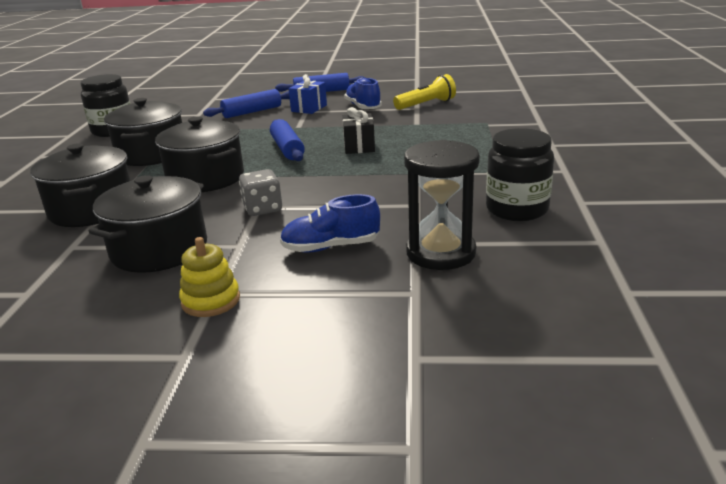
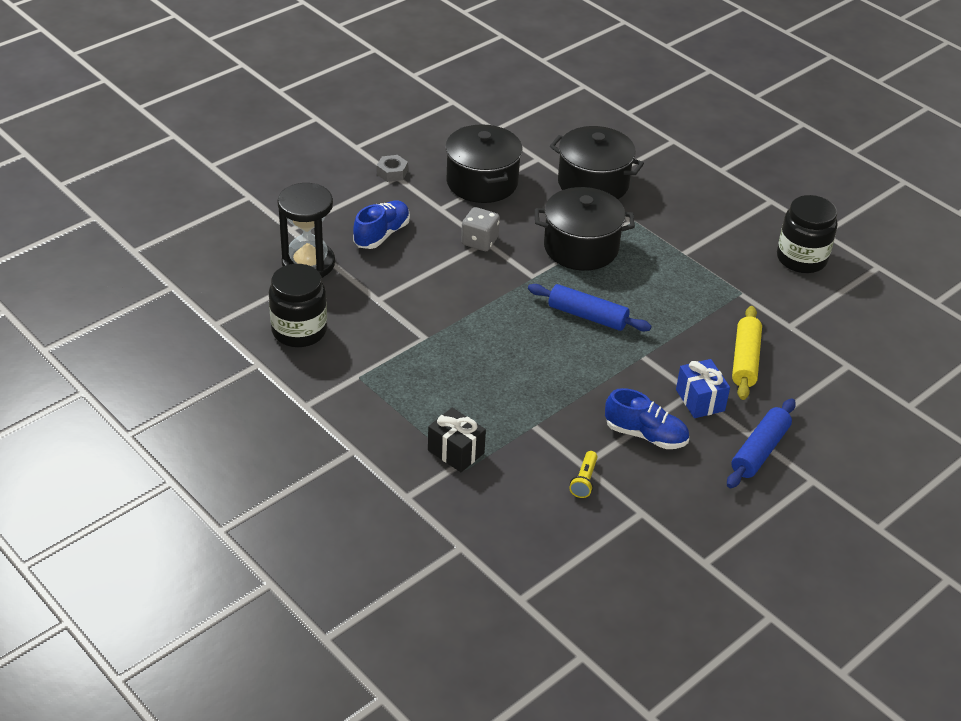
camera: 130 degrees right, 15 degrees up
(152, 154) = (687, 250): black pot -> none
(211, 301) = (392, 172): yellow stacking toy -> grey nut
(252, 112) = (745, 360): blue rolling pin -> yellow rolling pin
(359, 146) = (529, 353): black gift -> black gift (456, 451)
(426, 104) = (584, 481): yellow flashlight -> yellow flashlight, size x0.60

